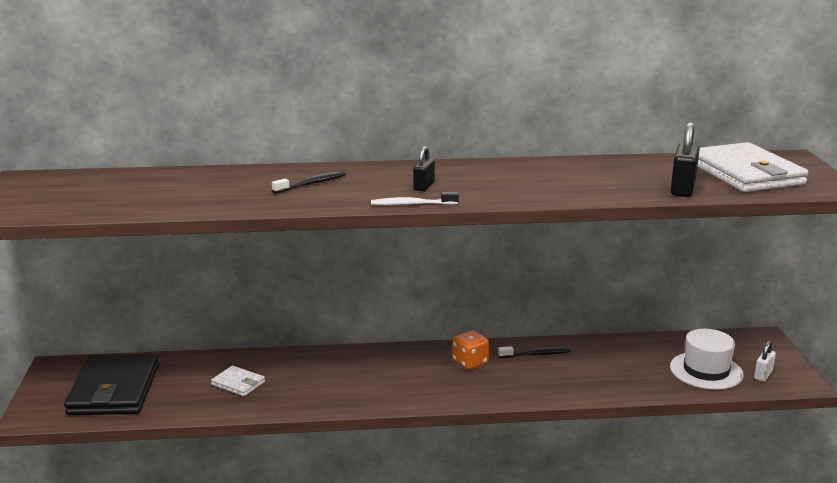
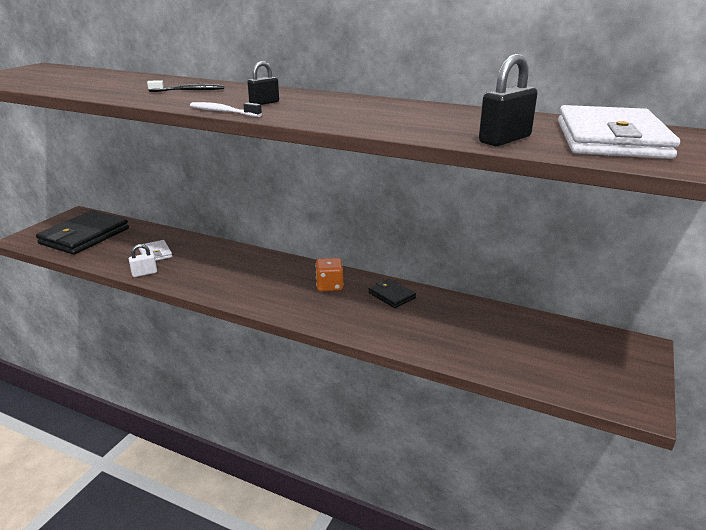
camera: 30 degrees right, 5 degrees up
(536, 354) = (391, 295): black toothbrush -> black wallet
(706, 371) = (538, 359): white hat -> none
(763, 375) = (600, 384): white padlock -> white padlock (144, 273)

